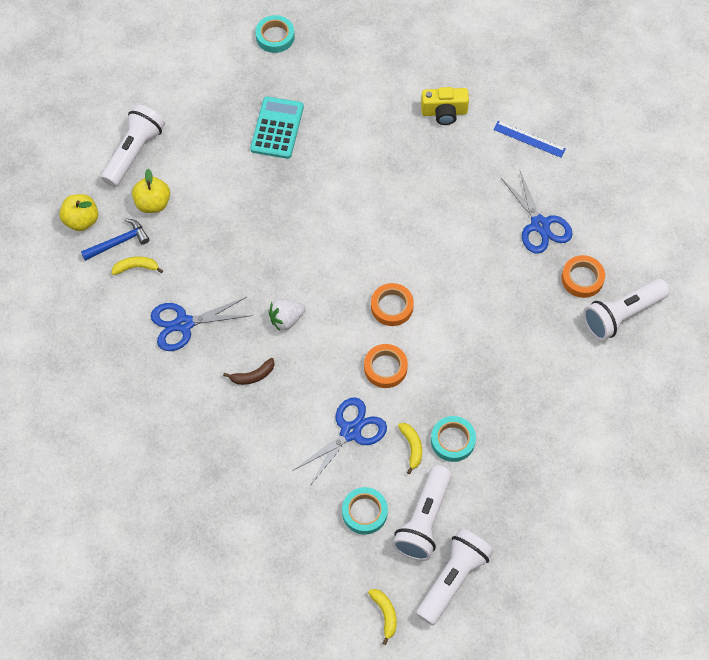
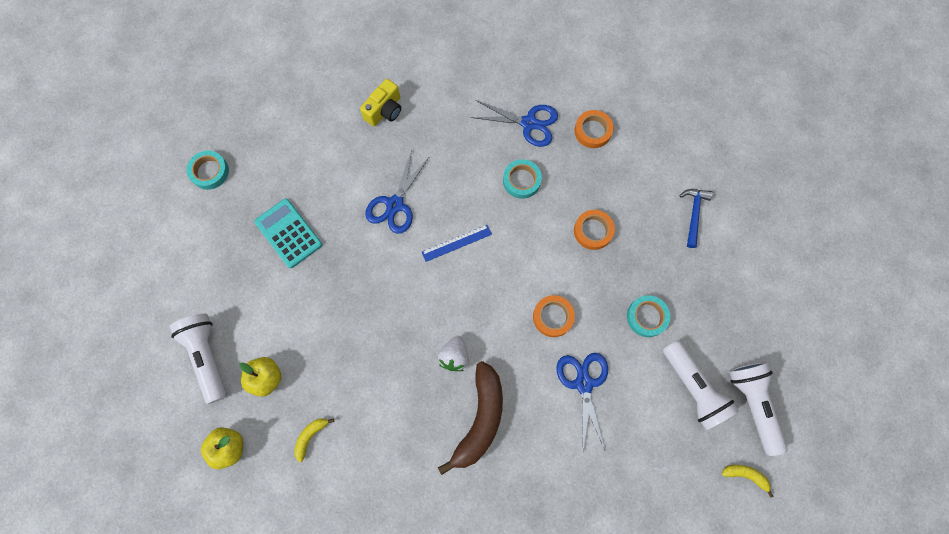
camera: 50 degrees left, 10 degrees up
(119, 242) = (276, 432): blue hammer -> blue hammer (693, 214)
(184, 324) = (392, 437): blue scissors -> blue scissors (395, 204)
(253, 375) = (480, 419): brown banana -> brown banana, size x2.24
(364, 512) = (655, 425): turquoise tape -> turquoise tape (521, 180)
(392, 306) = (508, 272): orange tape -> orange tape (593, 231)
(412, 447) = (630, 349): yellow banana -> none
(529, 139) = (457, 75): blue ruler -> blue ruler (456, 243)
(622, 315) = (640, 129): white flashlight -> none

